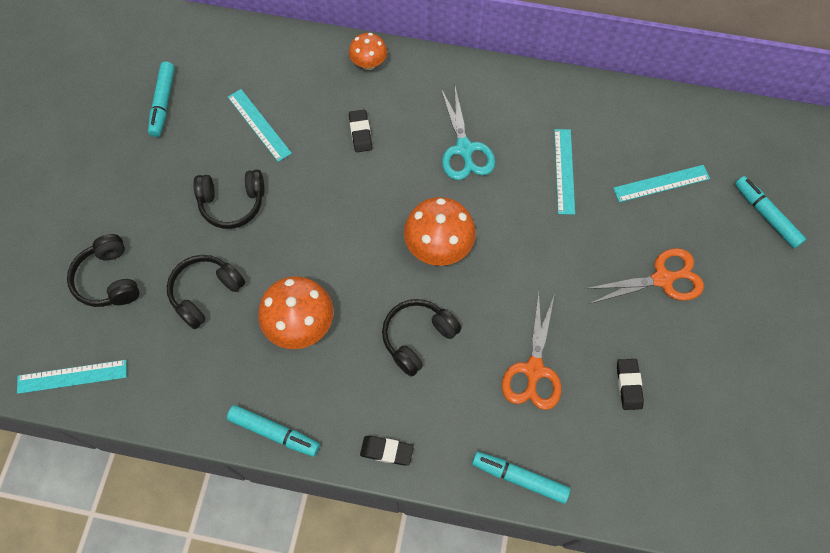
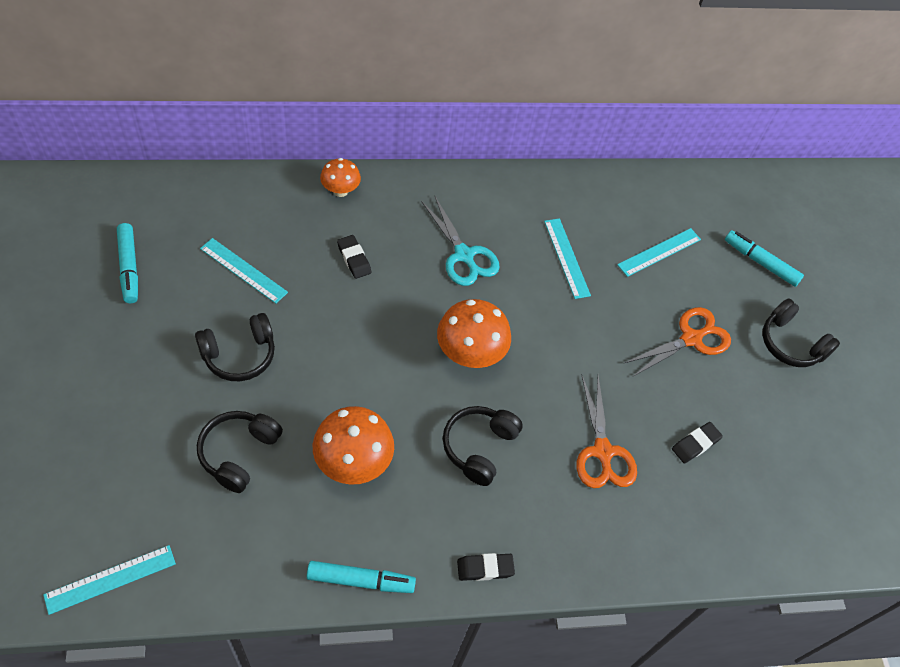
camera: 25 degrees left, 10 degrees down
(109, 279) = (122, 463): black headphones -> black headphones (791, 343)
(520, 478) = (625, 560): turquoise marker -> none
(629, 385) = (695, 444): black eraser -> black eraser turned 75 degrees clockwise

